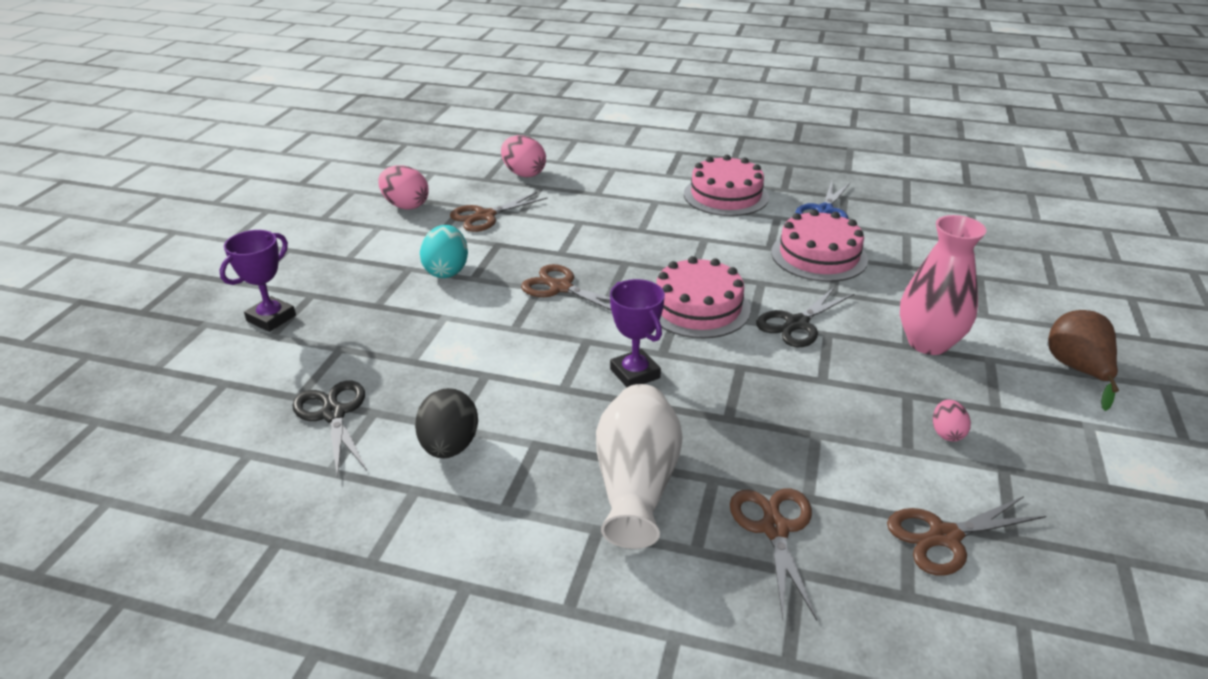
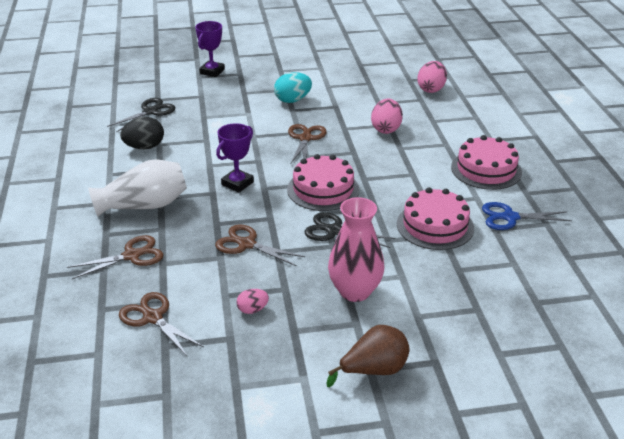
camera: 65 degrees right, 0 degrees up
(271, 318) = (212, 71): purple trophy -> purple trophy turned 75 degrees counterclockwise
(406, 205) = (351, 67): pink egg -> pink egg (386, 129)
(485, 216) = (363, 93): brown scissors -> brown scissors (246, 244)

